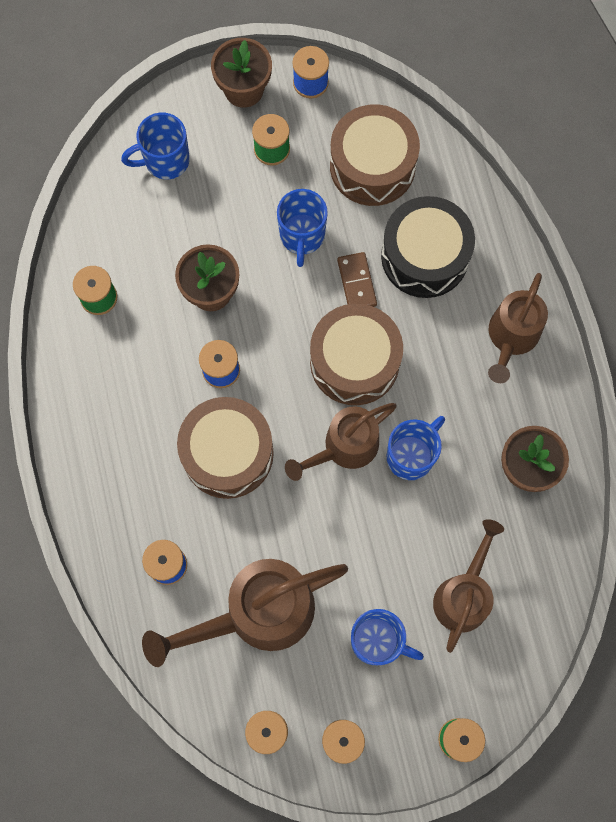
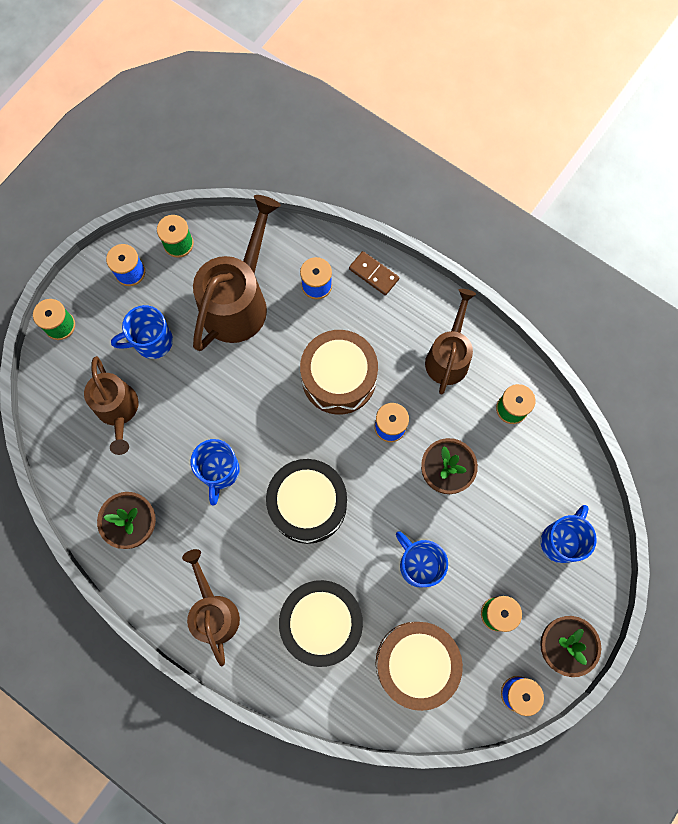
camera: 140 degrees right, 0 degrees up
(344, 448) = (268, 441): brown watering can -> brown watering can (448, 356)
(354, 362) = (308, 504): brown drum -> black drum
(357, 283) = (352, 562): brown domino -> brown domino (373, 274)

